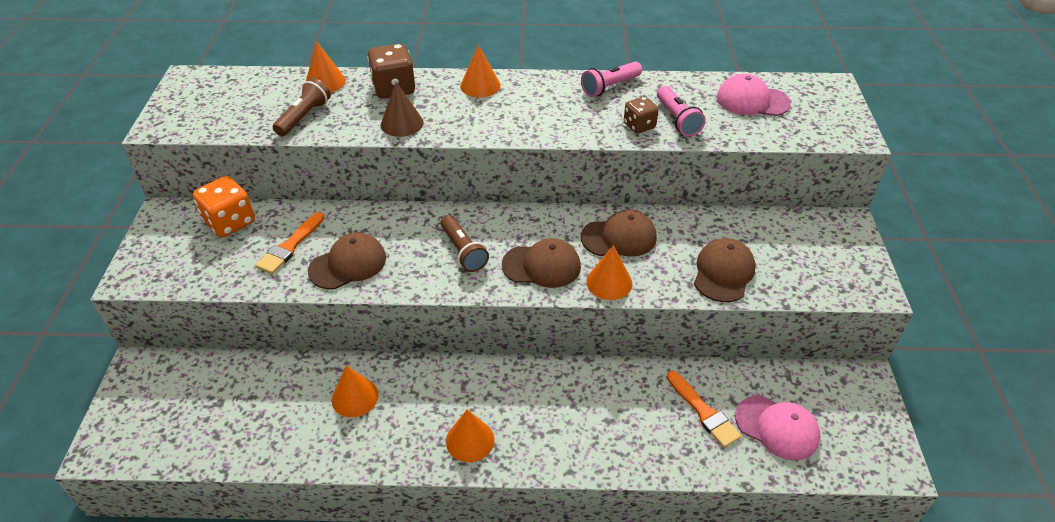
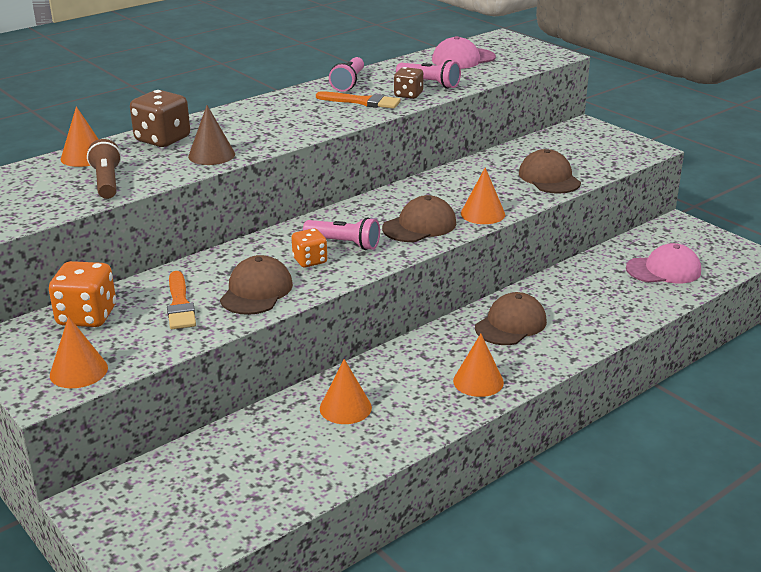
camera: 40 degrees left, 15 degrees down
(418, 255) = (310, 261): none -> orange dice
(463, 251) = (344, 243): brown flashlight -> pink flashlight
(480, 85) = (239, 114): orange cone -> orange cone (78, 371)
(619, 237) = (450, 189): brown cap -> brown cap (511, 324)
(704, 412) = (610, 285): orange brush -> orange brush (362, 102)

